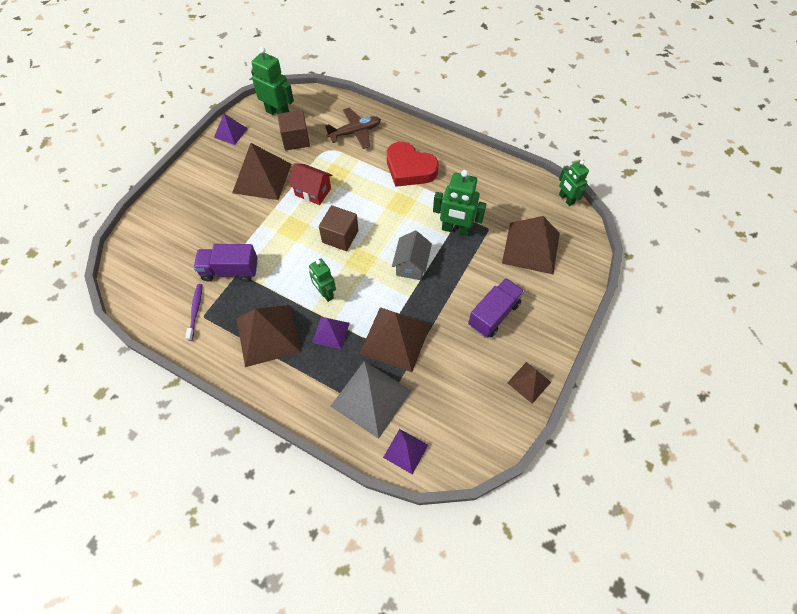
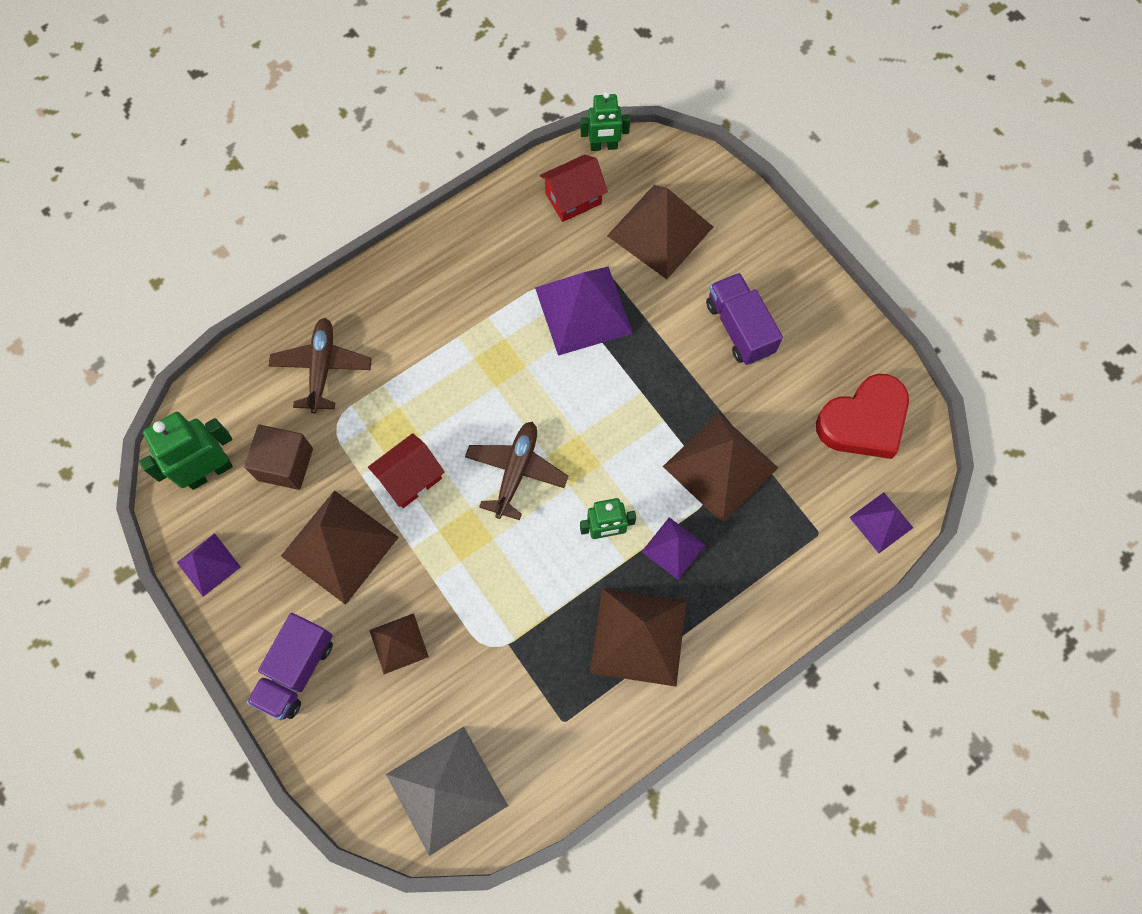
camera: 65 degrees left, 10 degrees up
(195, 311) = (549, 730): purple toothbrush -> none
(230, 270) = (499, 655): purple truck -> purple truck (296, 670)
(340, 236) = (516, 471): brown cube -> brown plane
(371, 398) = (794, 534): grey pyramid -> grey pyramid (447, 790)
(409, 169) = (441, 321): red heart -> red heart (863, 421)
(411, 265) = (614, 395): grey house -> none
(455, 229) = (583, 310): green robot -> purple pyramid
(522, 198) = (573, 198): none -> red house
(529, 382) = (850, 335): brown pyramid -> brown pyramid (398, 643)

